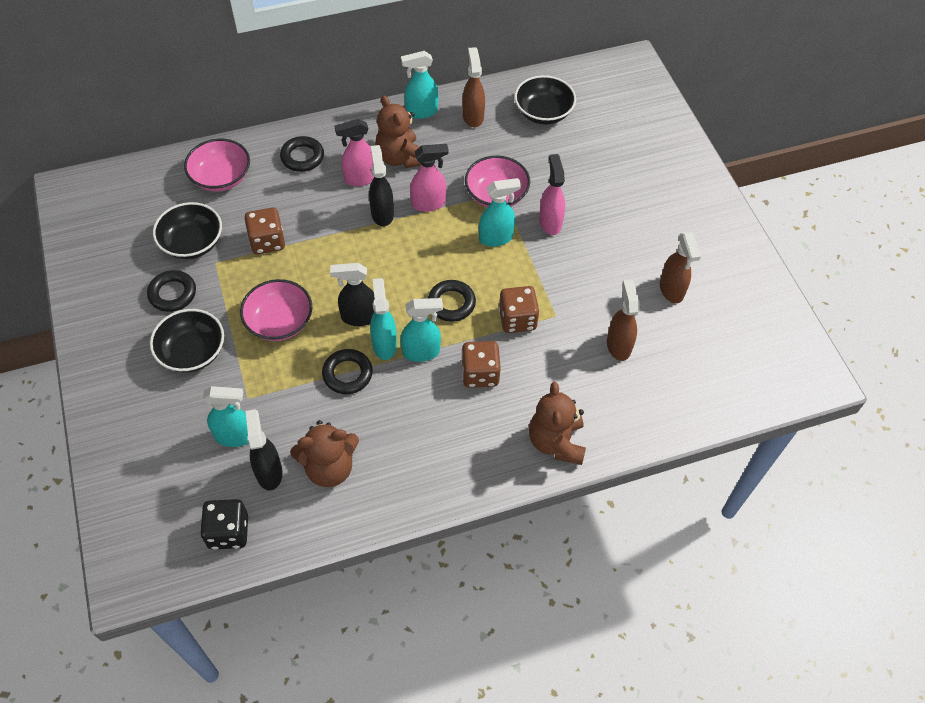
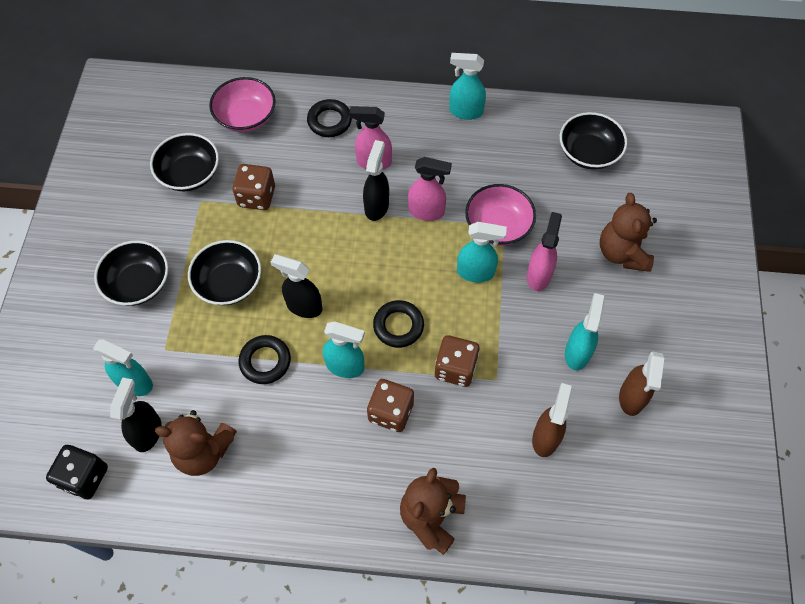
camera: 25 degrees right, 5 degrees up
(172, 294) = (149, 218): black ring -> none
(279, 322) = (229, 283): pink bowl -> black bowl
(384, 344) = (314, 344): turquoise spray bottle -> turquoise spray bottle (577, 352)
(401, 158) = (422, 153): brown teddy bear -> brown teddy bear (622, 253)
(473, 116) = (514, 133): brown spray bottle -> none

